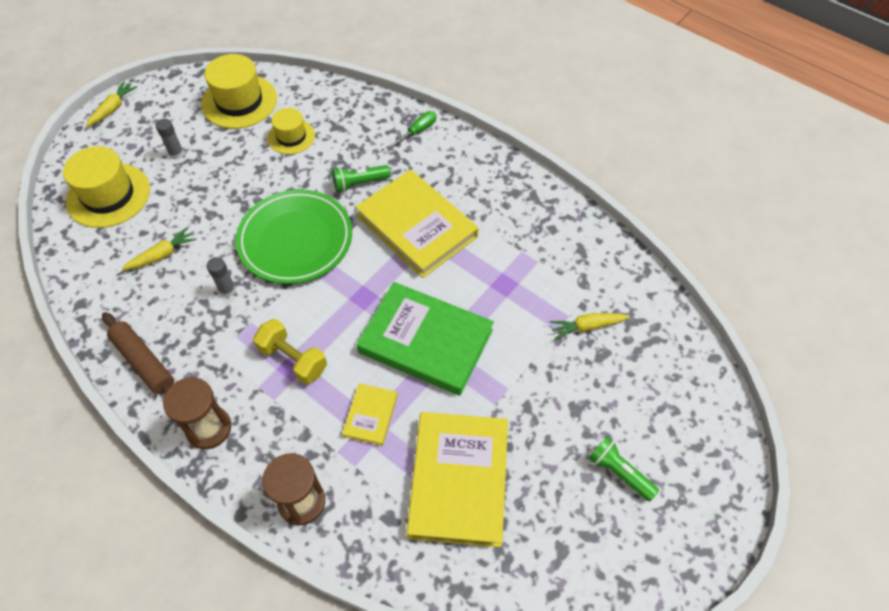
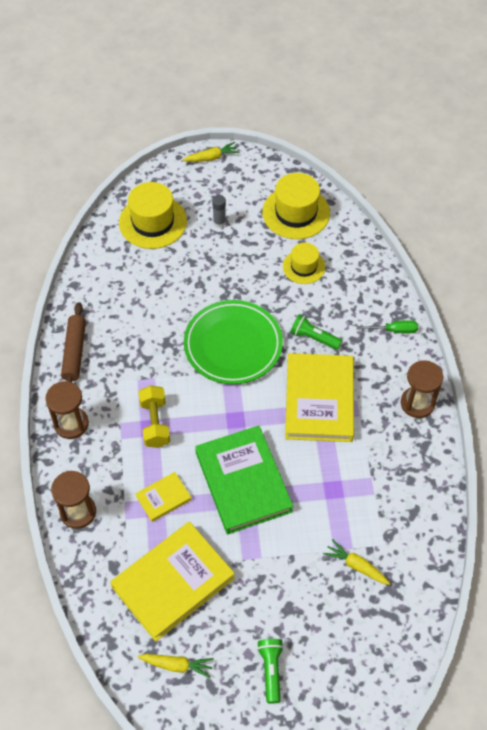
camera: 45 degrees right, 0 degrees up
(162, 254) = (146, 289): yellow carrot -> yellow carrot (177, 665)
(227, 290) = (161, 345): grey glue stick -> none
(494, 170) = (417, 403): none -> brown hourglass

